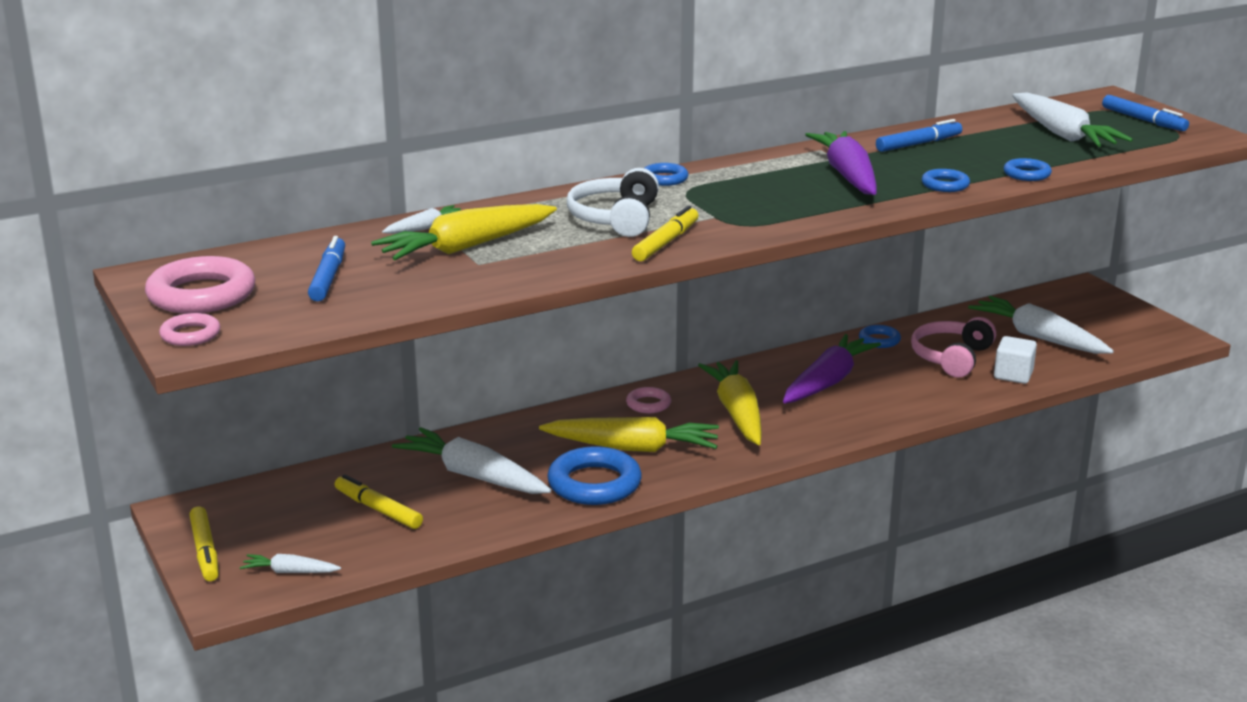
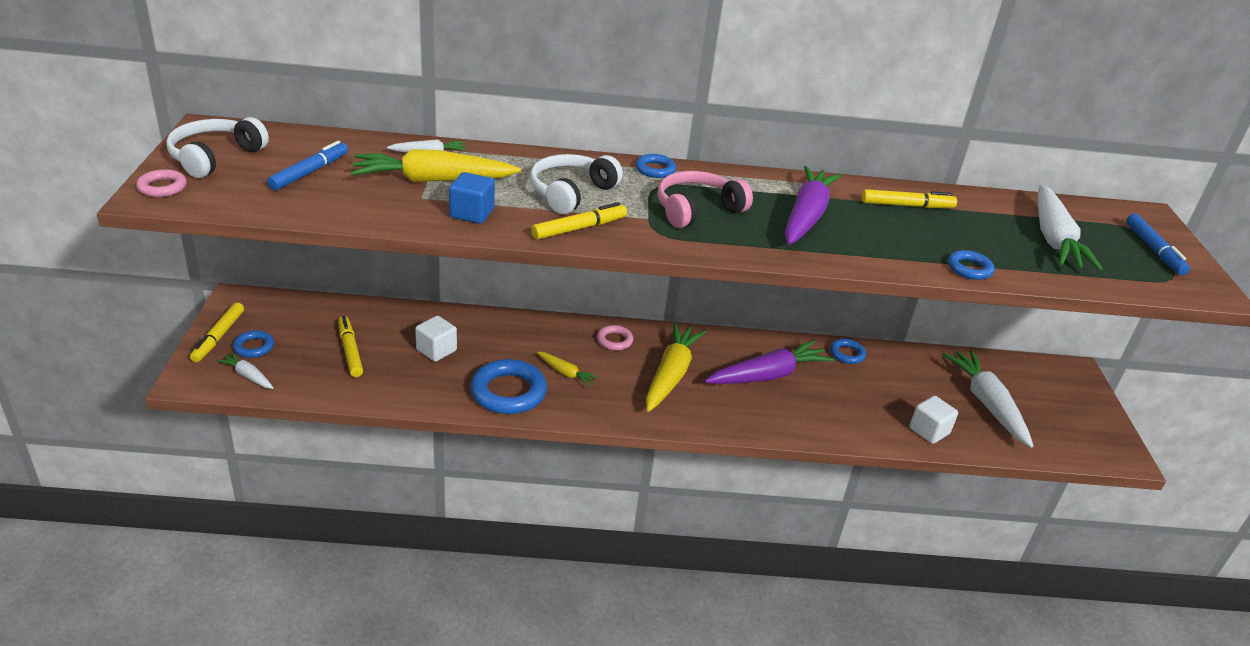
camera: 25 degrees right, 10 degrees up
(201, 295) = (215, 157): pink ring -> white headphones
(473, 476) = (436, 350): white carrot -> white cube
(548, 261) = (472, 213): none -> blue cube
(633, 448) = (566, 373): yellow carrot -> yellow carrot, size x0.49
(918, 144) = (907, 205): blue marker -> yellow marker
(945, 185) = (880, 254): blue ring -> blue ring (254, 347)
(952, 358) = (891, 393): pink headphones -> pink headphones (697, 210)

